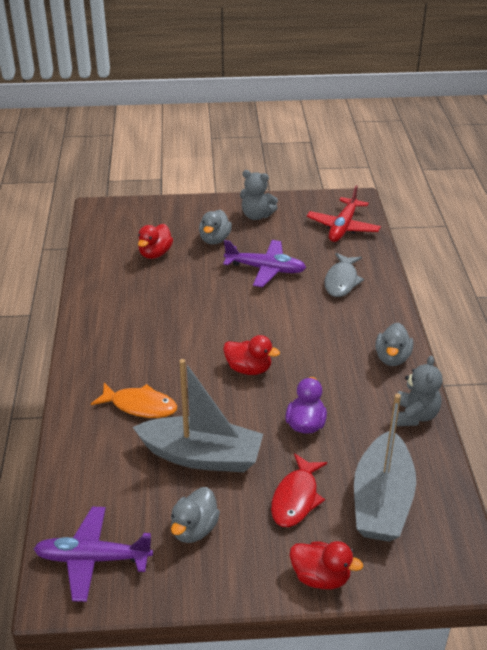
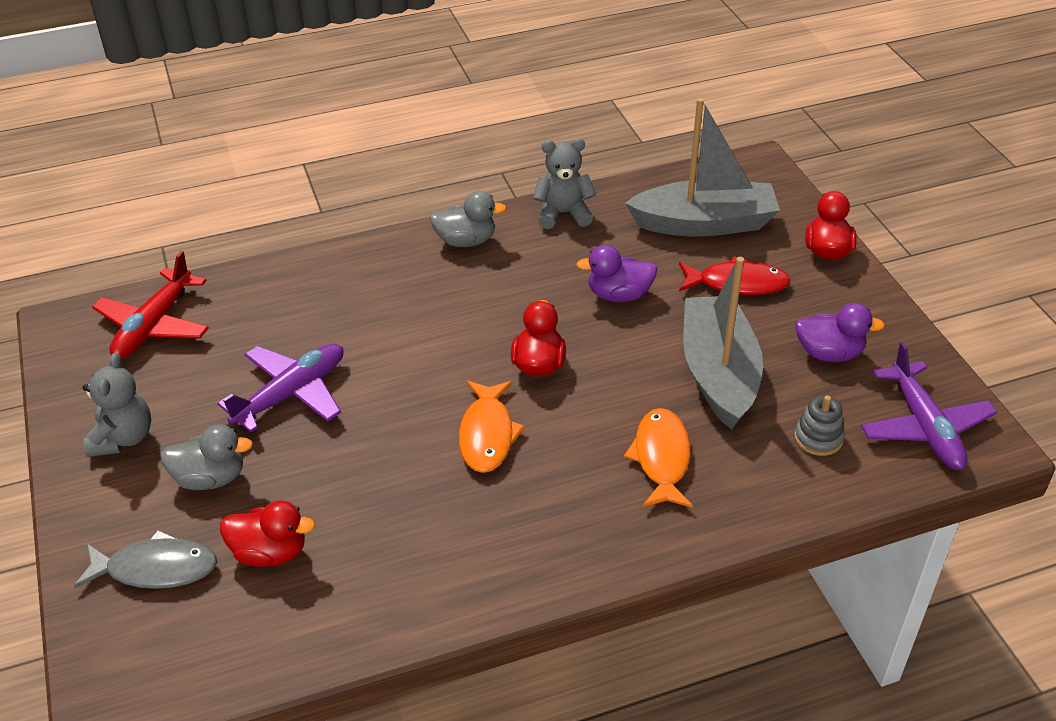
camera: 105 degrees left, 5 degrees up
(115, 490) = (818, 438): none -> grey stacking toy
(194, 529) = (829, 353): grey duck -> purple duck
(197, 336) = (487, 434): none -> orange fish
(266, 269) = (292, 393): purple plane -> purple plane turned 45 degrees clockwise
(341, 281) = (306, 306): grey fish -> grey fish (156, 568)
(343, 227) = (154, 326): red plane -> red plane turned 105 degrees clockwise

